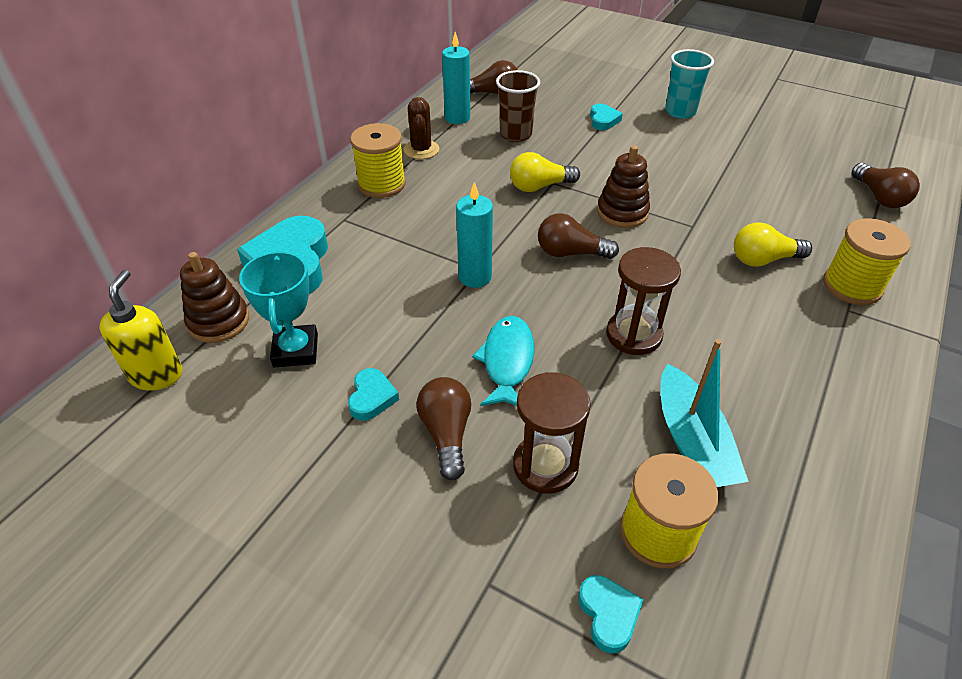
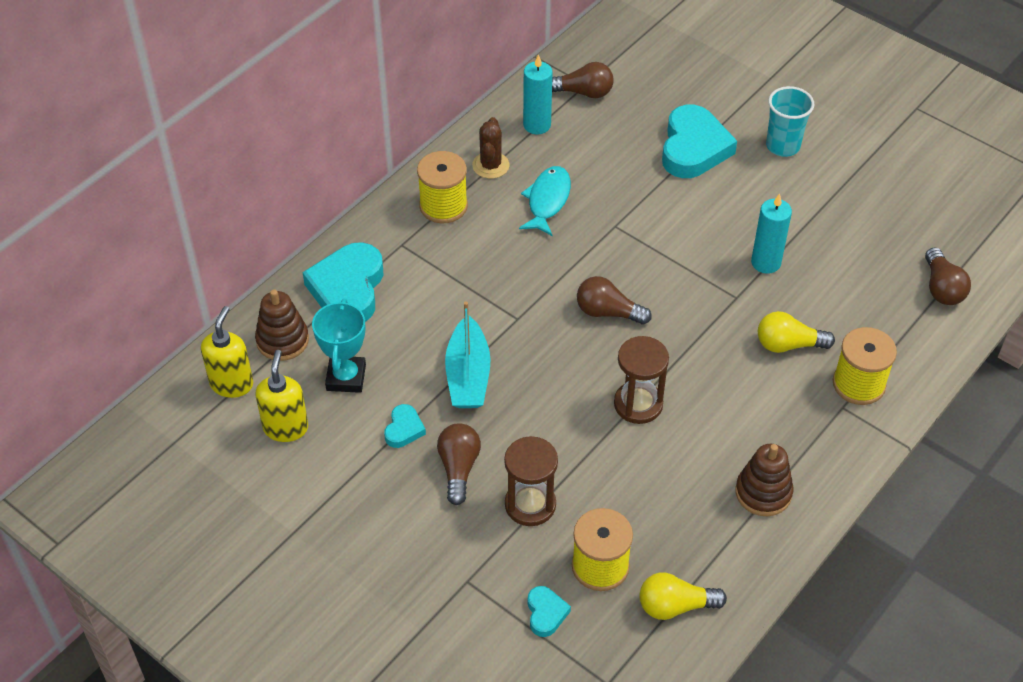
camera: 10 degrees right, 5 degrees up
(224, 416) = (286, 428): none -> yellow soap dispenser
(475, 277) = (512, 326): turquoise candle -> turquoise candle (766, 262)
(507, 361) = (522, 413): turquoise fish -> turquoise fish (547, 201)
(515, 135) = (593, 157): brown cup -> none
(539, 186) = (600, 229): yellow light bulb -> yellow light bulb (675, 606)
(603, 120) = (693, 148): turquoise heart -> turquoise heart, size x2.11
(622, 212) = (672, 272): brown stacking toy -> brown stacking toy (763, 493)
(692, 441) = (652, 503): turquoise boat -> turquoise boat (468, 375)

